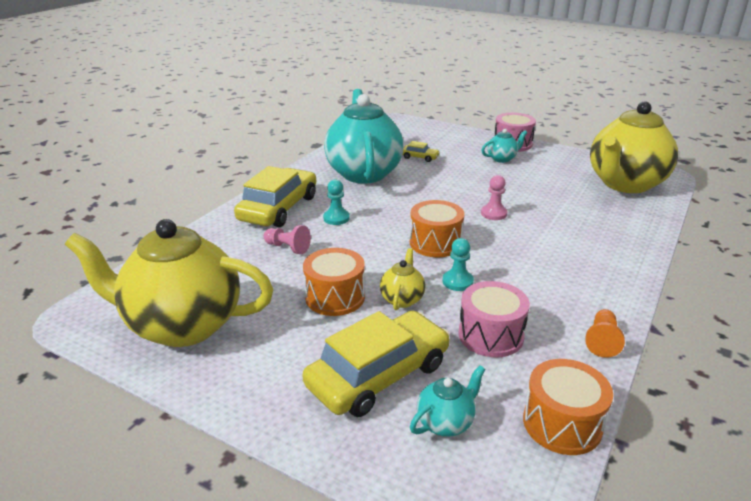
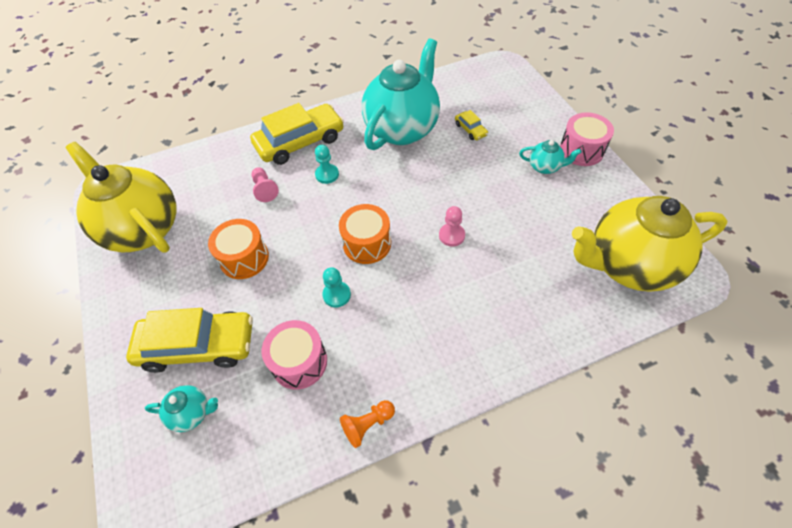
camera: 40 degrees right, 25 degrees up
(402, 299) = (282, 288): yellow teapot -> none
(562, 424) = (253, 470): orange drum -> none

